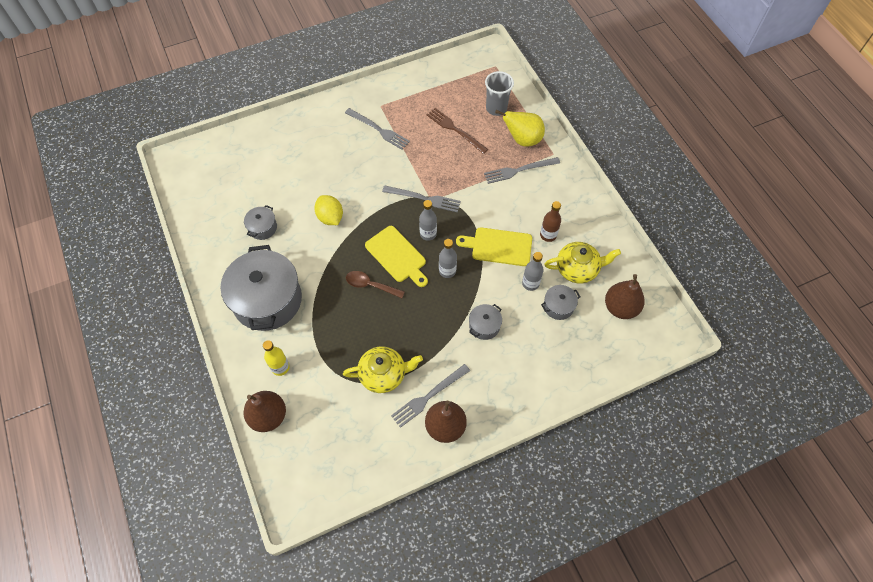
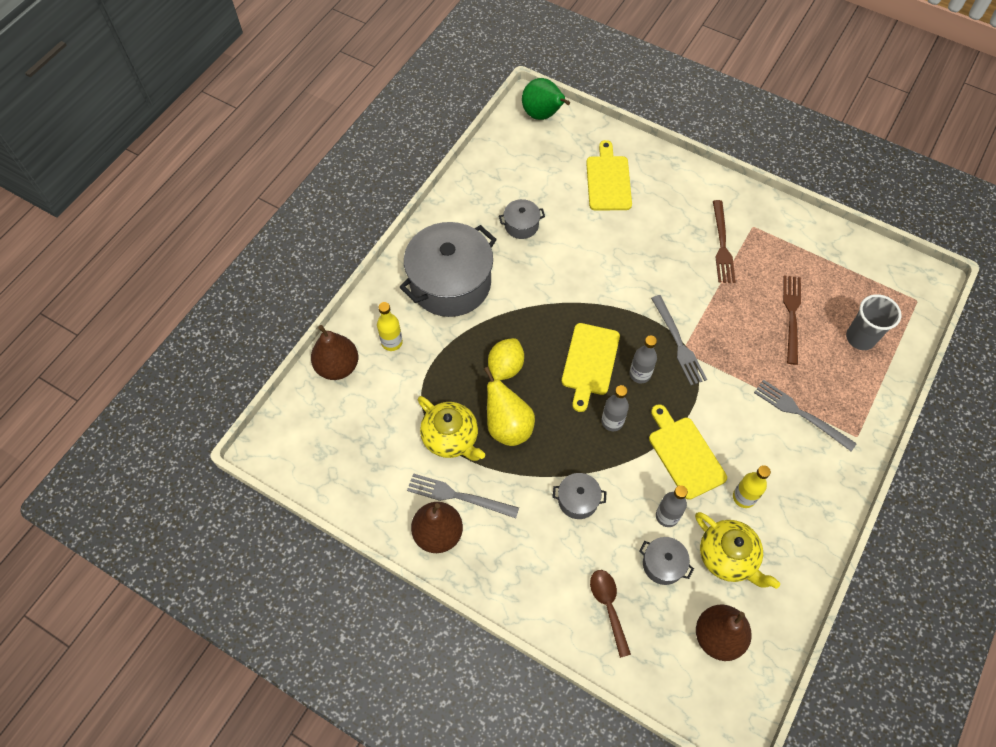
camera: 55 degrees right, 0 degrees up
(189, 158) = (543, 115): none -> green pear
(276, 156) = (608, 180): none -> yellow cutting board
(330, 217) = (581, 273): yellow lemon -> yellow lemon (505, 367)
(370, 285) = (537, 360): brown spoon -> brown spoon (608, 607)
(378, 130) = (722, 245): grey fork -> brown fork
(522, 140) = (844, 392): yellow pear -> yellow pear (508, 426)
(548, 235) = (744, 497): brown bottle -> yellow bottle

